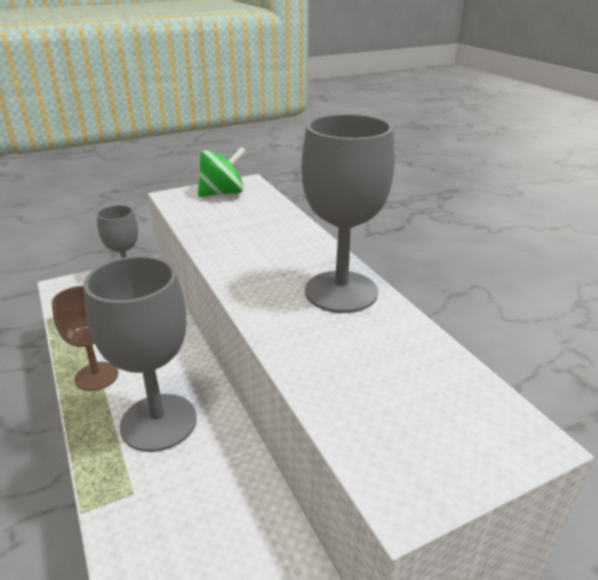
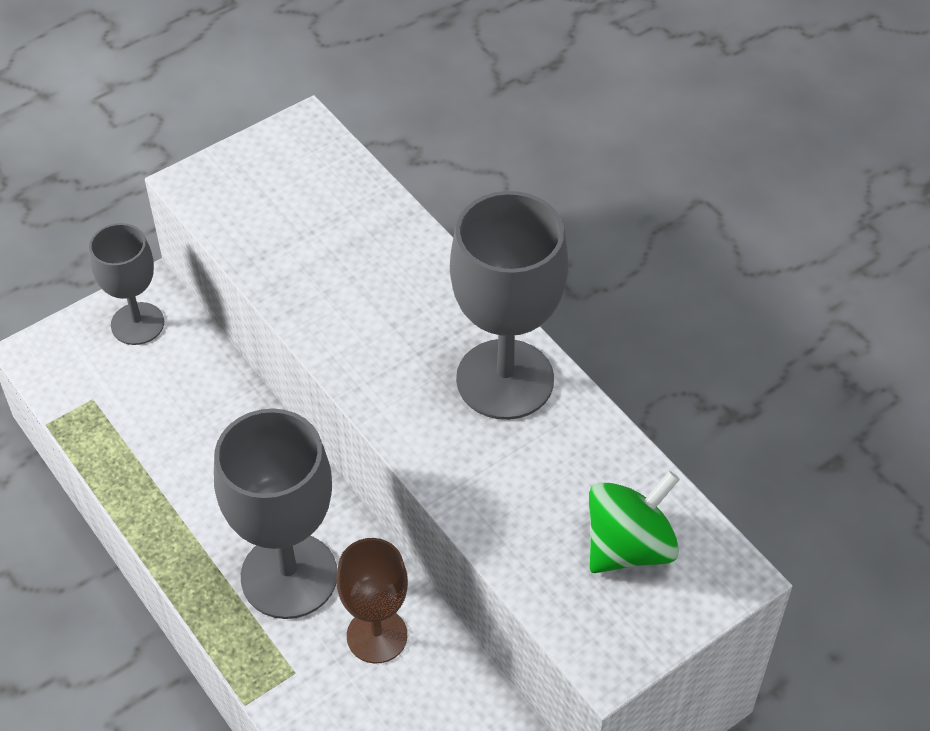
camera: 10 degrees left, 20 degrees up
(96, 376) = (175, 518): brown goblet -> brown goblet (377, 635)
(223, 193) = (273, 166): green spinning top -> green spinning top (629, 546)

